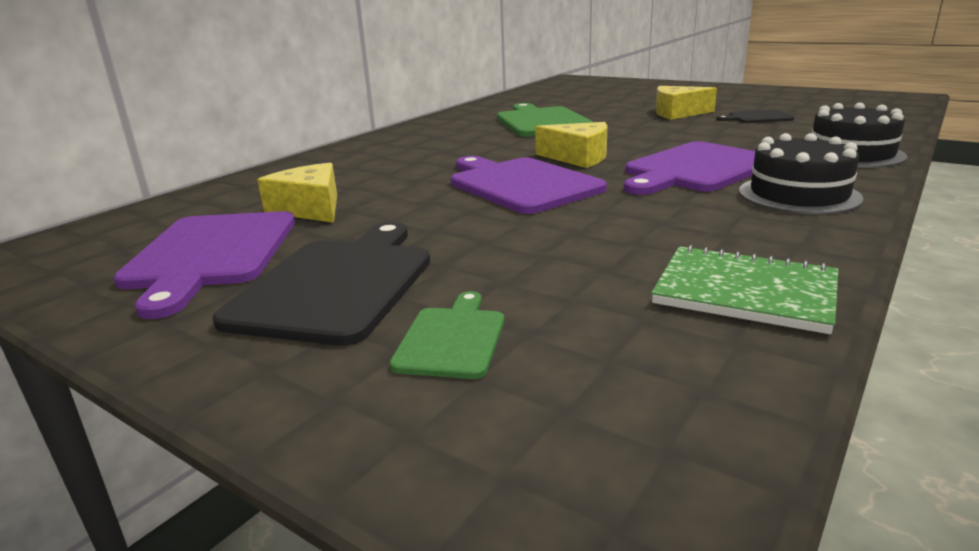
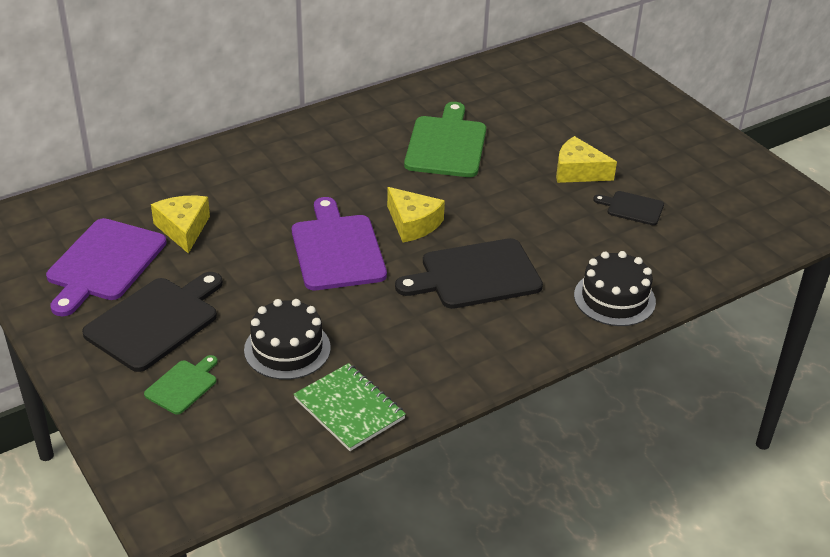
camera: 20 degrees right, 15 degrees up
(696, 169) = (475, 275): purple cutting board -> black cutting board
(798, 194) = (499, 335): black cake -> black cake (287, 349)

